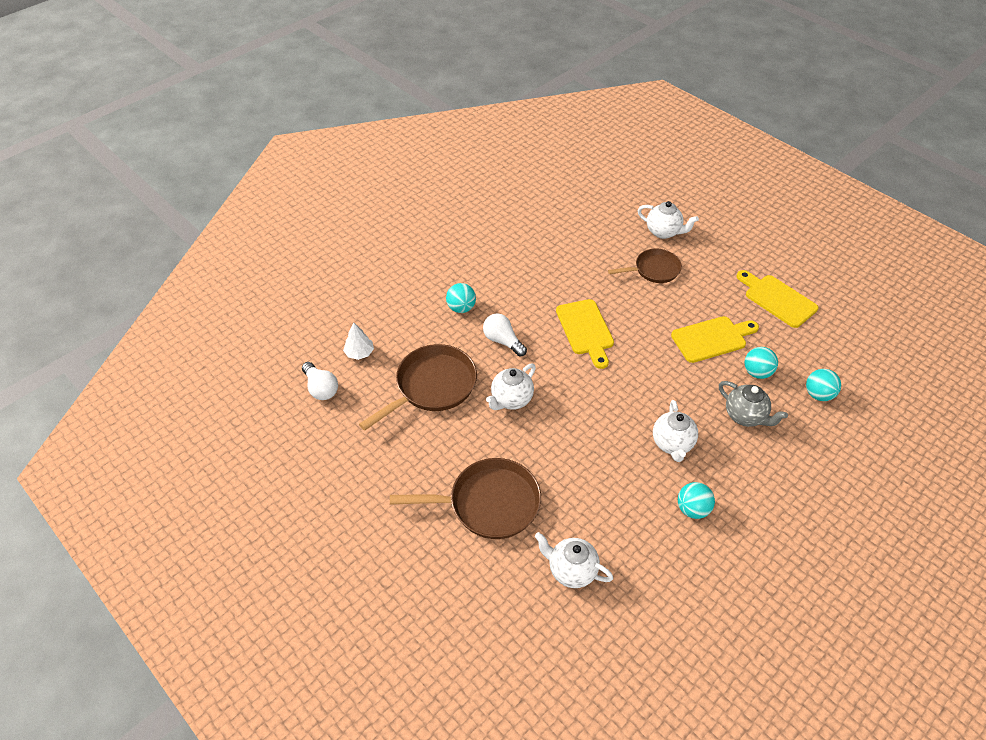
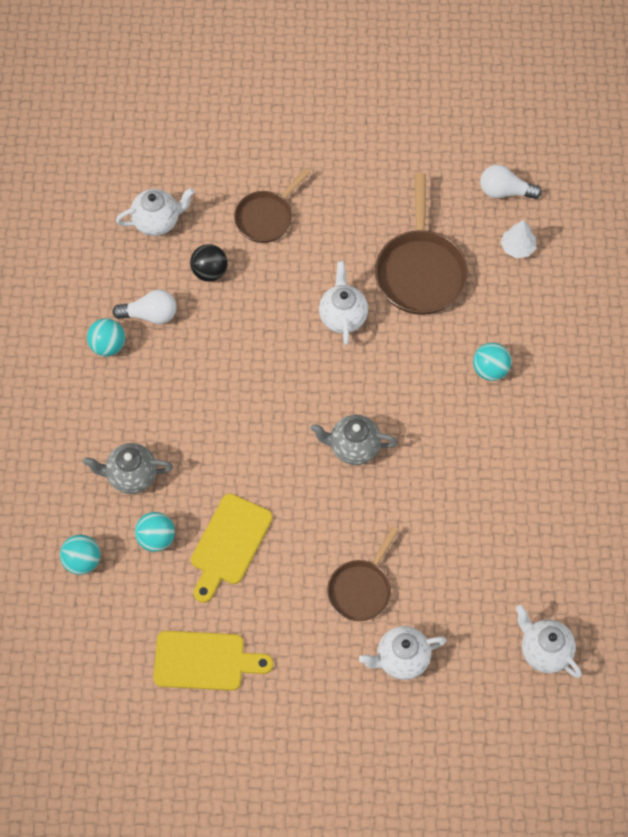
camera: 135 degrees right, 15 degrees up
(488, 503) = (266, 217): brown pan -> brown pan, size x0.63
(502, 341) = (413, 368): white light bulb -> white light bulb (150, 314)
(569, 499) = (209, 271): none -> black ball
(586, 330) = (353, 447): yellow cutting board -> grey teapot
(672, 444) = (171, 391): white teapot -> white teapot (544, 651)

